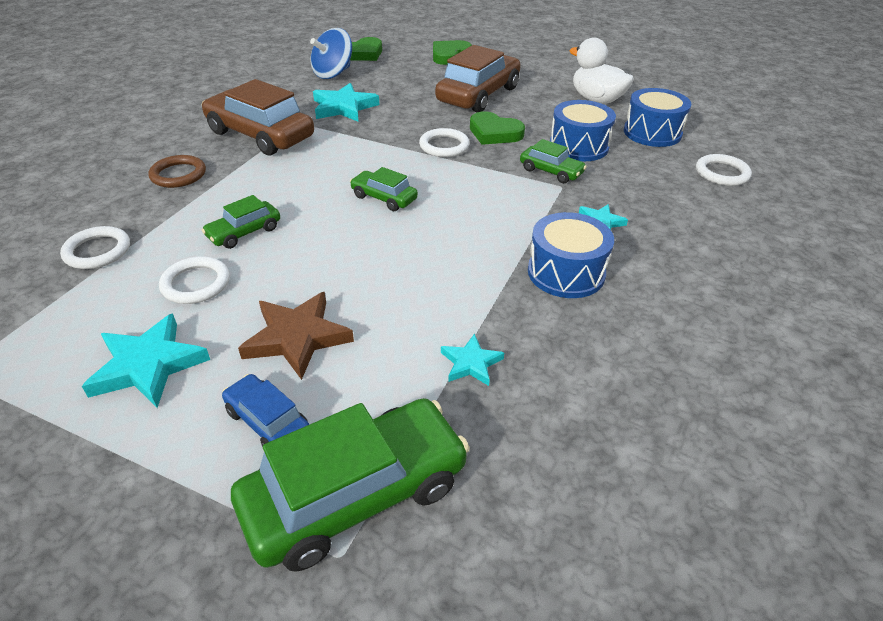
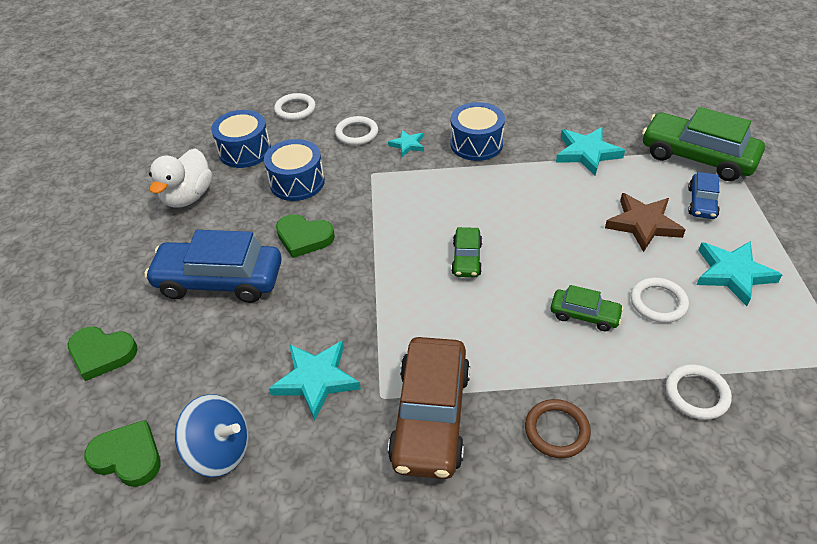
camera: 115 degrees left, 5 degrees up
(444, 146) = (352, 260): white ring -> white ring (357, 133)
(471, 363) = (587, 153): turquoise star -> turquoise star, size x1.76
(478, 95) = (219, 280): brown car -> blue car
(494, 133) = (304, 238): green heart -> green heart turned 105 degrees clockwise
(551, 171) = (352, 185): green car -> none

